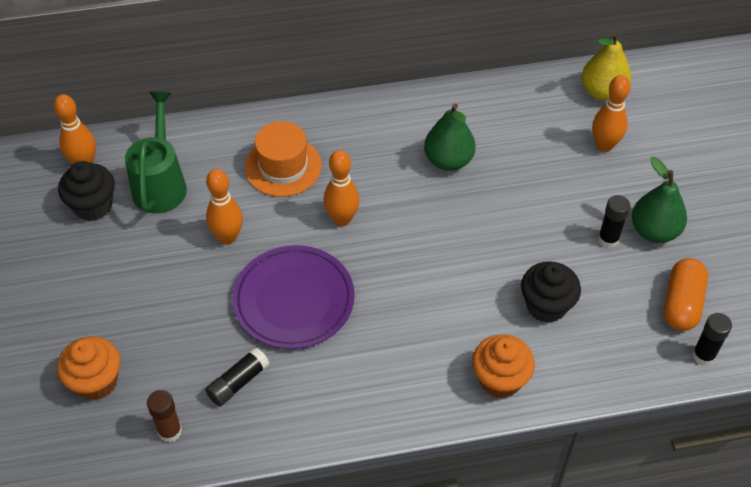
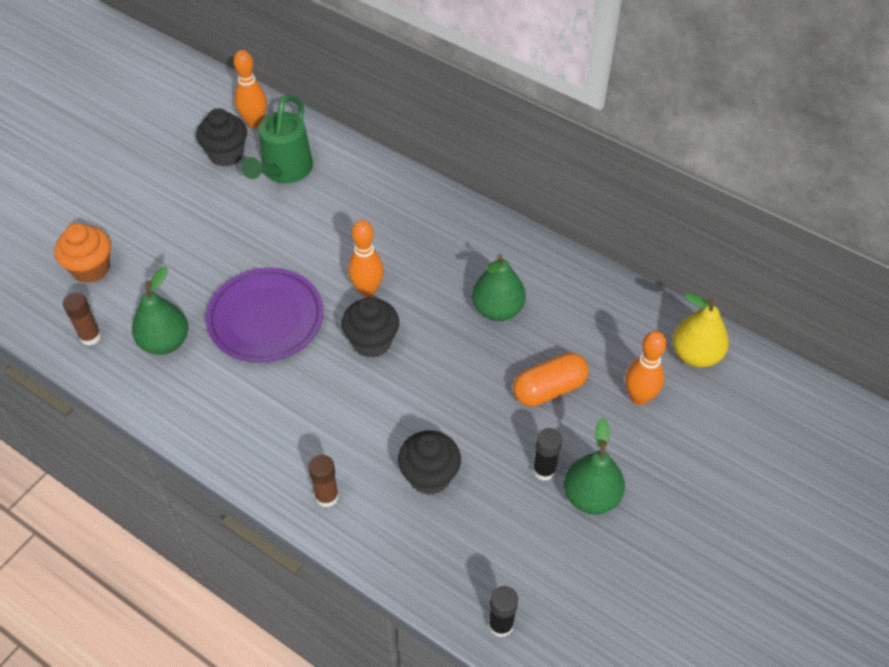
camera: 45 degrees right, 0 degrees up
(160, 183) = (284, 171): green watering can -> green watering can turned 150 degrees clockwise
(228, 237) = (279, 241): orange bowling pin -> none
(238, 382) = (165, 342): black glue stick -> green pear
(283, 166) = (375, 221): orange hat -> none
(393, 252) = (372, 341): none -> black cupcake
(500, 380) = (327, 496): orange cupcake -> brown glue stick
(681, 304) = (537, 571): orange capsule -> orange capsule (549, 389)

